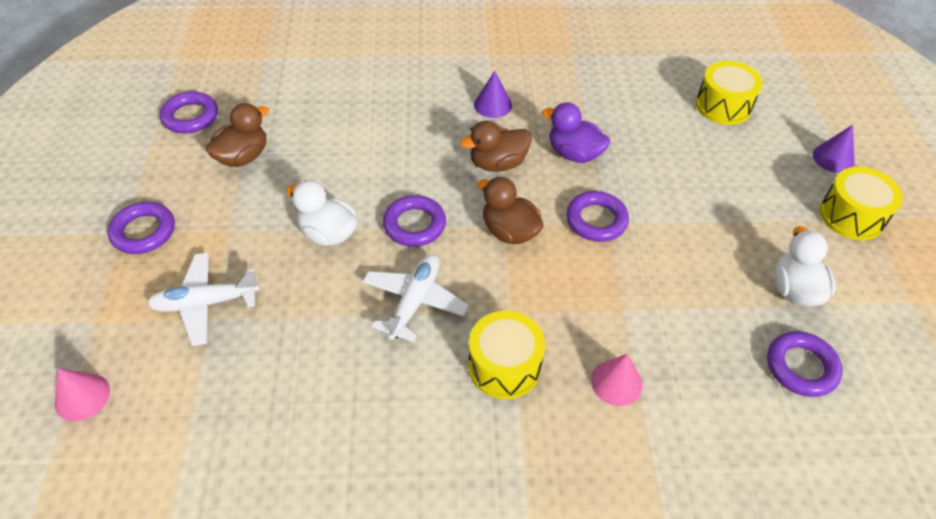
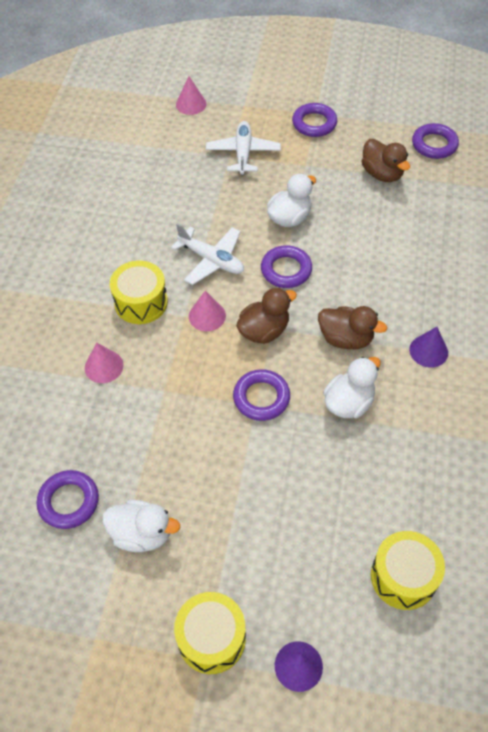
camera: 105 degrees right, 5 degrees up
(497, 163) = (346, 338): brown duck -> brown duck turned 120 degrees clockwise
(504, 289) = (207, 316): none -> pink cone
(574, 153) = (348, 403): purple duck -> white duck

